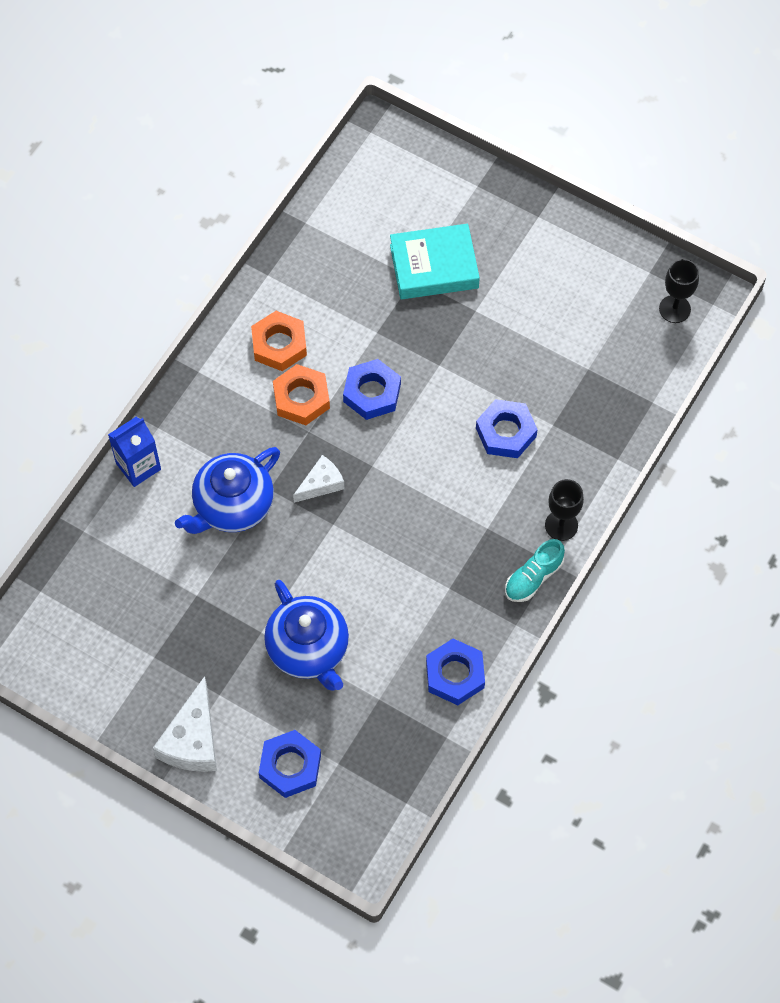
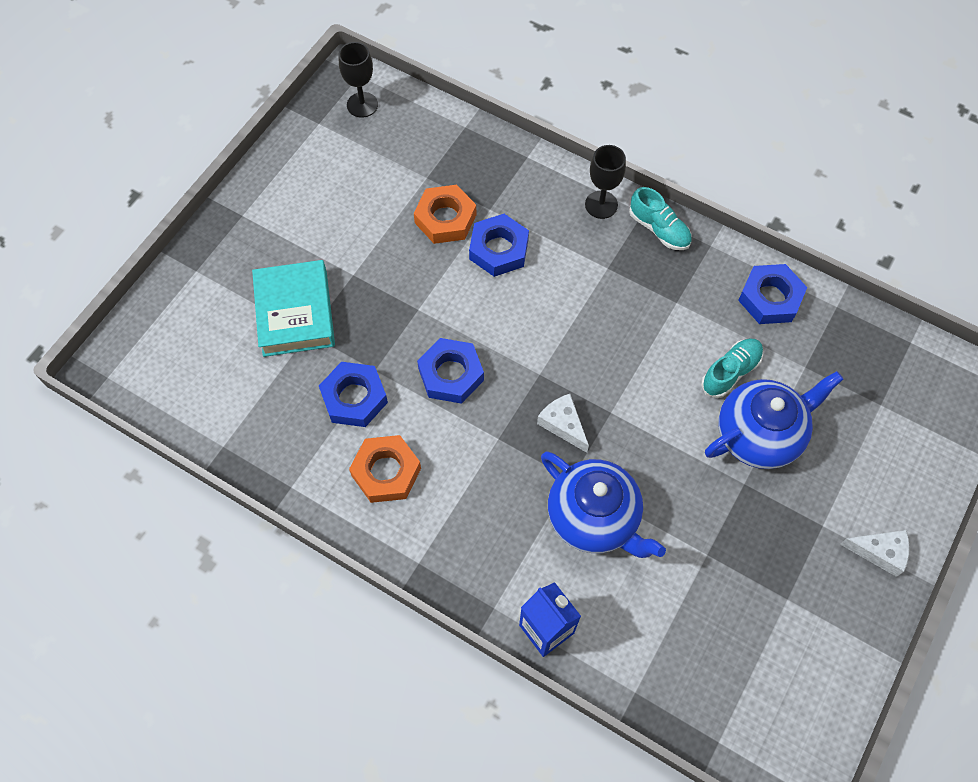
camera: 90 degrees left, 0 degrees up
(192, 740) = (879, 552): white cheese -> white cheese, size x0.62
(290, 766) = (892, 451): blue nut -> blue nut (354, 398)
(301, 398) = (456, 447): orange nut -> orange nut (445, 219)
(373, 630) = (730, 372): none -> turquoise shoe

